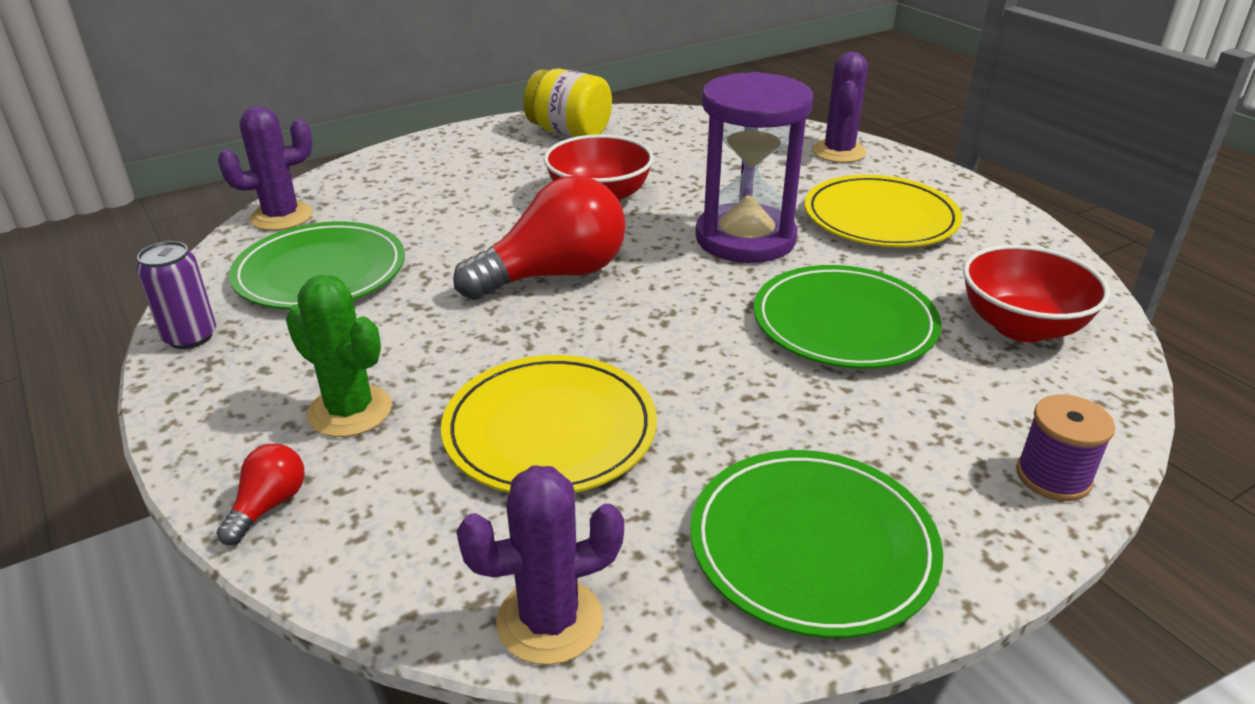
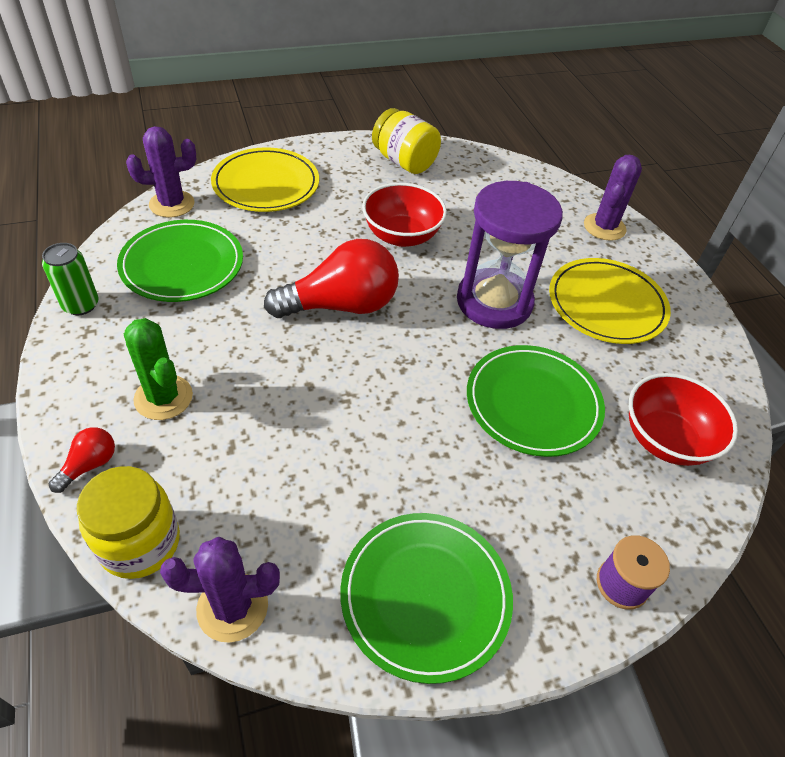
camera: 10 degrees right, 15 degrees up
(190, 337) = (81, 305): purple can -> green can
(380, 578) = (140, 543): none -> yellow jar
(550, 430) = (288, 449): yellow plate -> yellow plate (266, 184)

